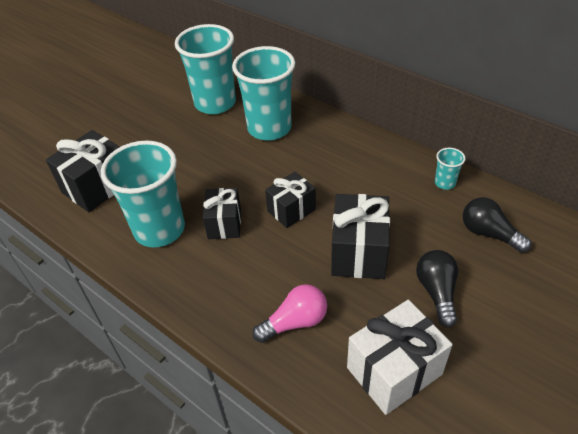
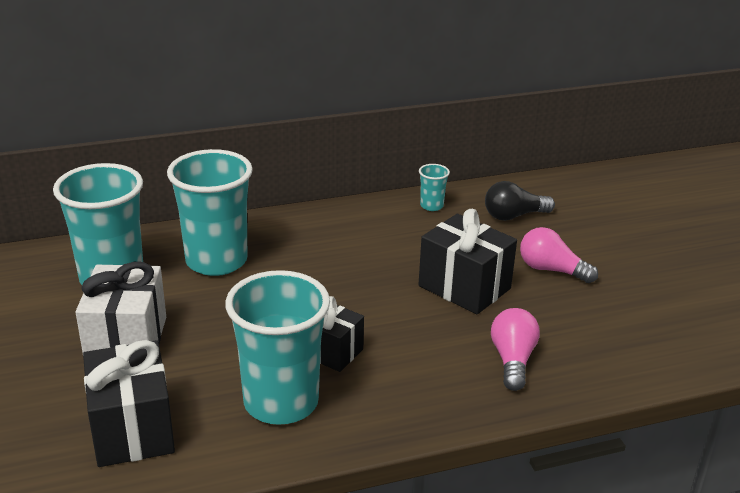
camera: 60 degrees left, 15 degrees down
(291, 210) = (363, 300): black gift -> none
(394, 371) = (613, 329): white gift -> white gift (126, 340)
(437, 292) = (551, 270): black light bulb -> pink light bulb

